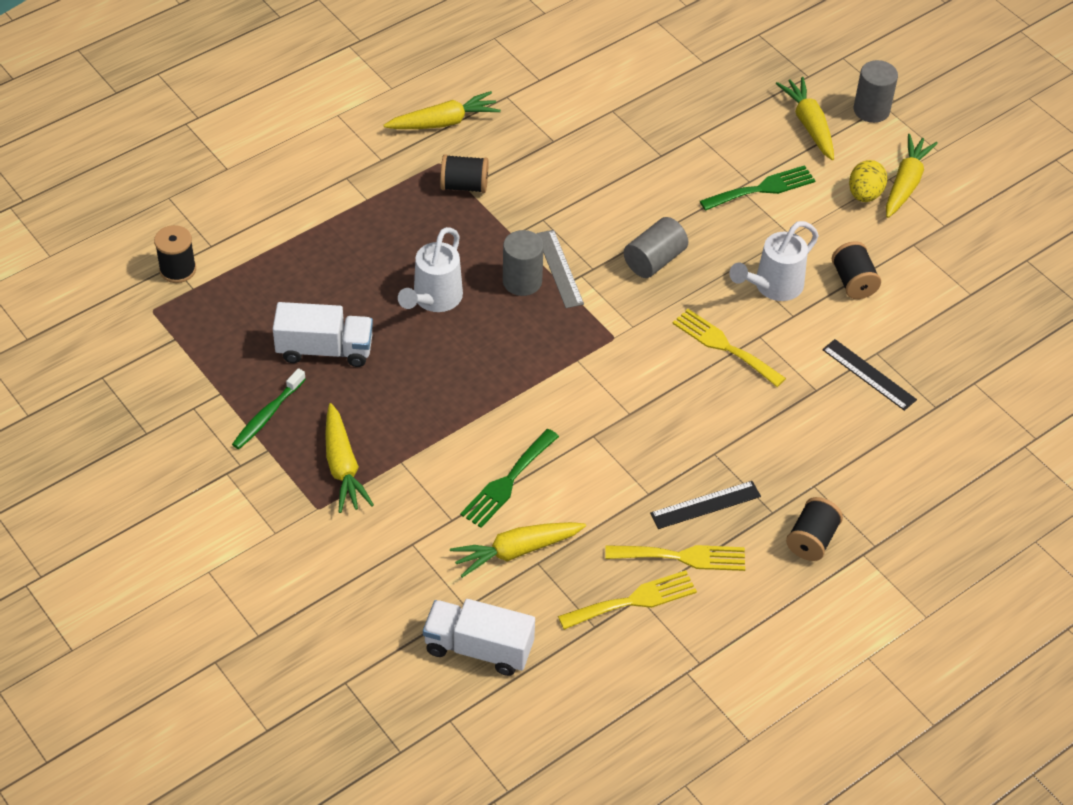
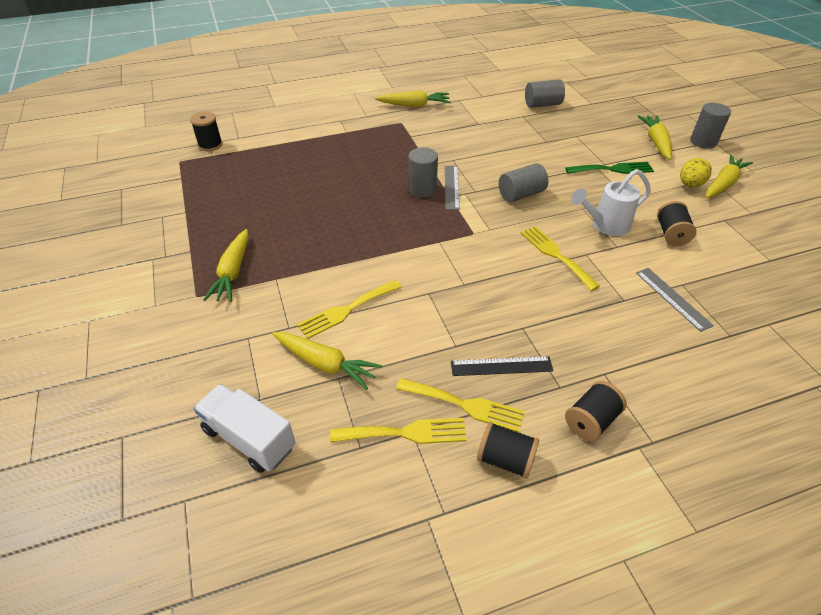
camera: 20 degrees right, 5 degrees down
(267, 415) = (205, 230): green toothbrush -> none
(324, 350) = (268, 201): white truck -> none
(434, 299) = (357, 188): white watering can -> none
(464, 186) = (410, 135): black spool -> black spool (505, 459)
(507, 482) = (346, 310): green fork -> yellow fork
(516, 551) = (325, 364): yellow carrot -> yellow carrot turned 150 degrees counterclockwise
(634, 80) = (542, 104): none -> grey cylinder
(868, 375) = (672, 298): black ruler -> grey ruler

